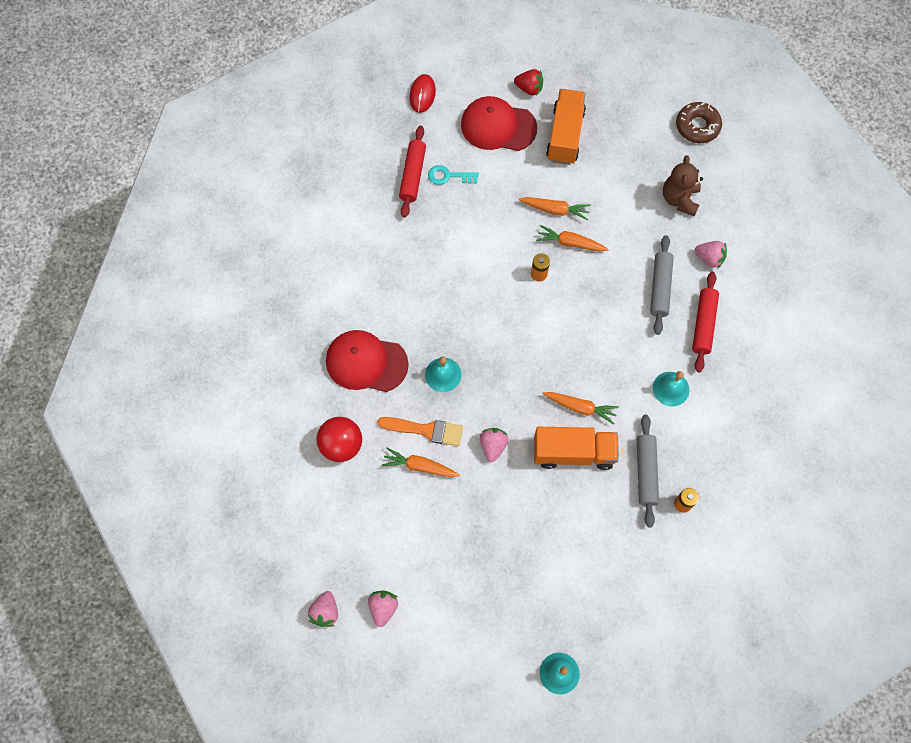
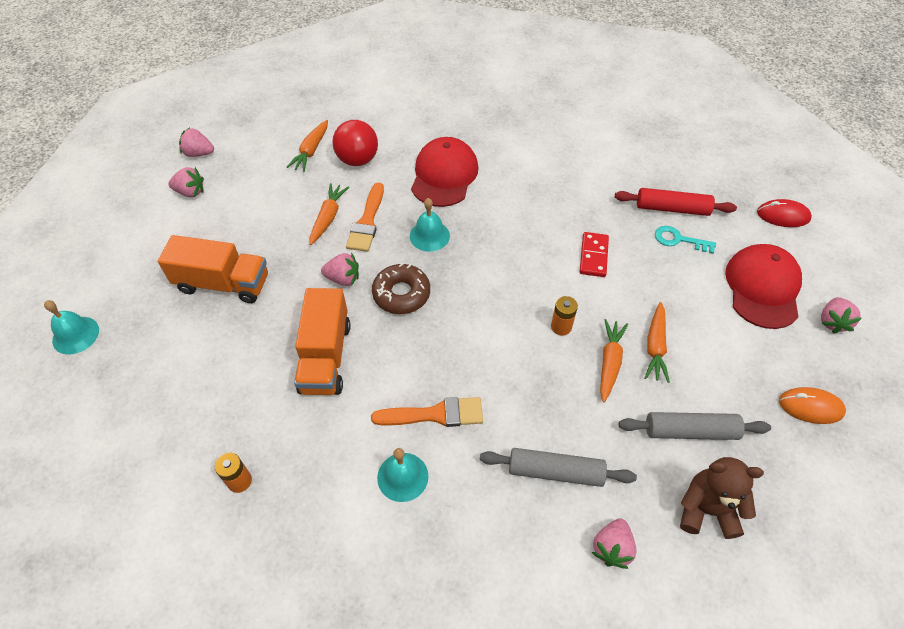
camera: 90 degrees right, 15 degrees down
(448, 176) = (678, 240): turquoise key -> turquoise key turned 75 degrees counterclockwise
(466, 243) = (593, 256): none -> red domino
(529, 88) = (832, 322): red strawberry -> pink strawberry
(565, 135) = (772, 361): orange truck -> orange truck (223, 283)
(580, 407) = (382, 366): orange carrot -> orange carrot (311, 151)
(601, 121) = (810, 407): none -> orange mouse
(620, 367) = (435, 414): none -> orange brush
(646, 472) = (289, 437): grey rolling pin -> grey rolling pin (690, 431)
(697, 126) = (847, 548): brown donut -> brown donut (401, 294)
(703, 324) = (501, 530): red rolling pin -> none

